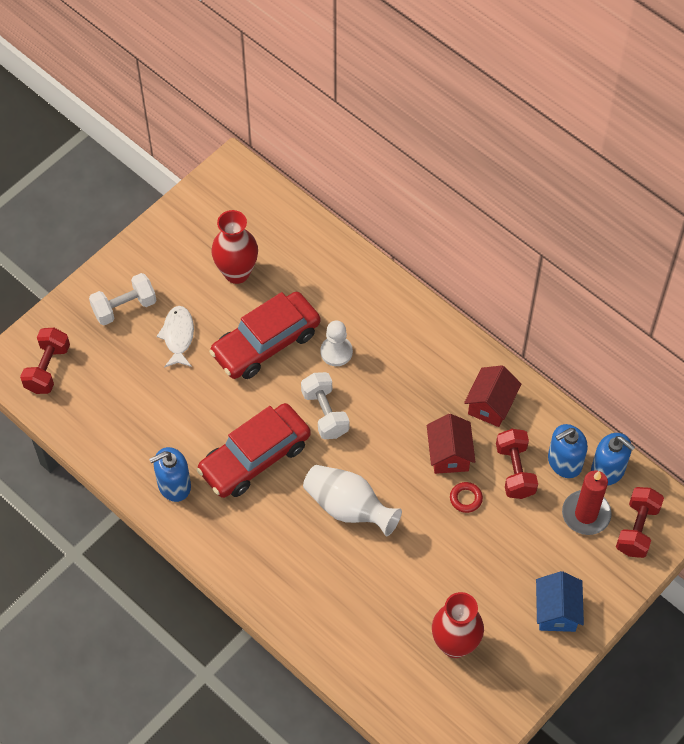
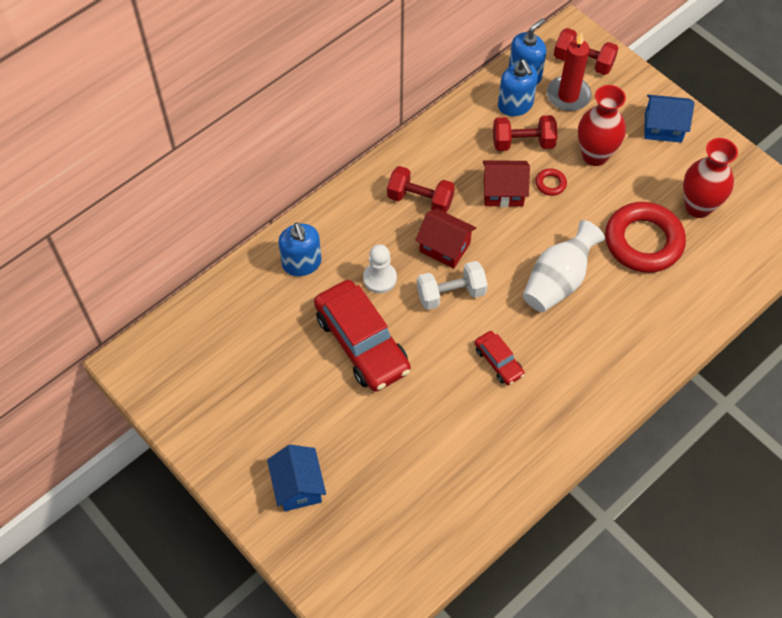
camera: 85 degrees left, 0 degrees up
(47, 368) = (371, 575): red dumbbell -> red dumbbell (420, 200)
(124, 307) = (298, 486): white dumbbell -> blue house
(174, 485) = (527, 442): blue soap dispenser -> blue soap dispenser (302, 263)
(178, 336) = (343, 430): white fish -> none
(237, 273) = (269, 366): red vase -> red vase (595, 155)
(255, 457) = (498, 361): red car -> red car, size x0.49
(404, 588) = (643, 241): none -> red ring
(490, 405) = (452, 154): red house -> red house (444, 247)

